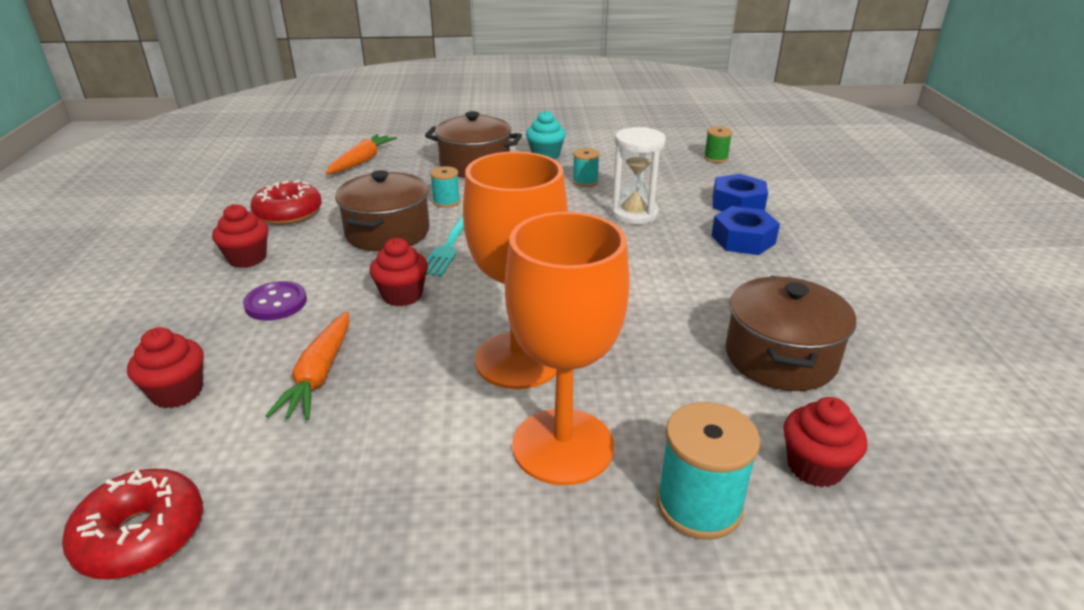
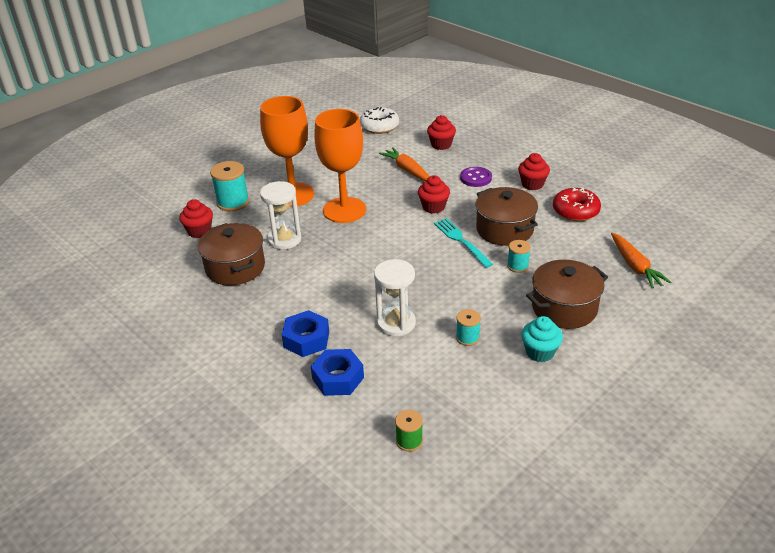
camera: 140 degrees right, 5 degrees up
(141, 535) = (379, 126): red donut -> white donut
(665, 362) = (284, 239): none -> white hourglass

